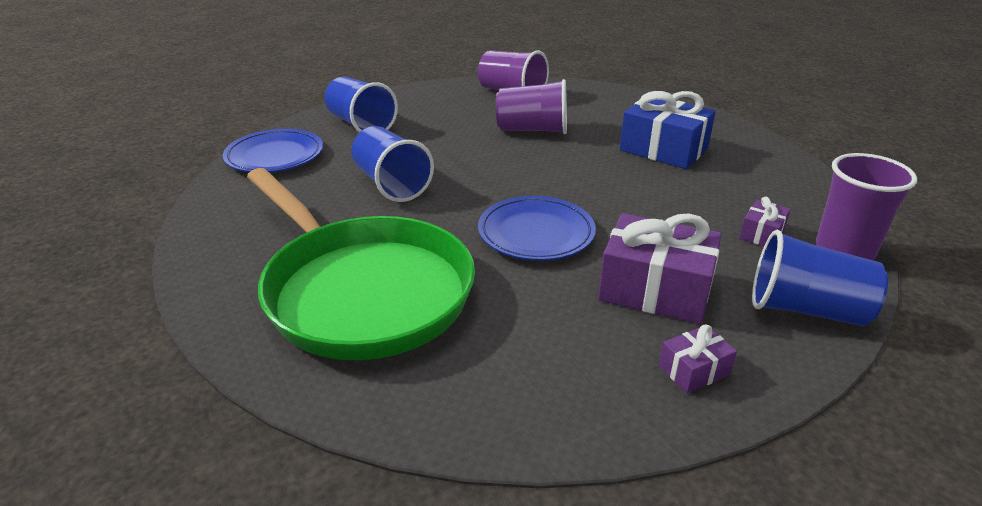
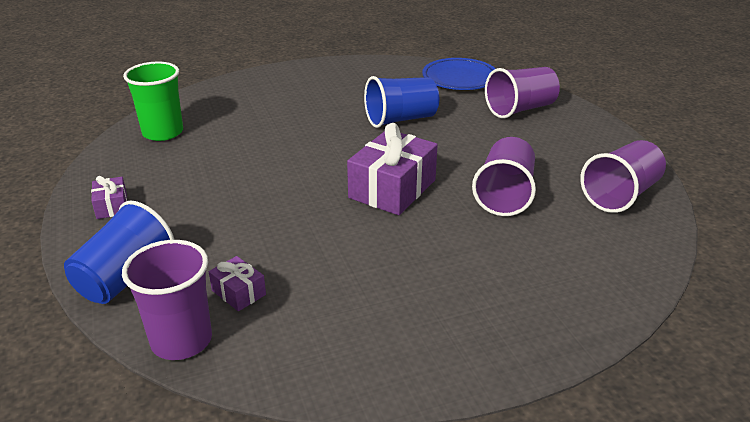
camera: 100 degrees right, 0 degrees up
(361, 125) = (520, 109): blue cup -> purple cup
(362, 290) = (266, 108): green pan -> none
(465, 385) = (163, 132): none -> green cup
(536, 233) = (300, 171): blue plate -> none
(655, 289) = (198, 210): purple gift -> purple gift (392, 189)
(663, 149) = (442, 277): blue gift -> none

